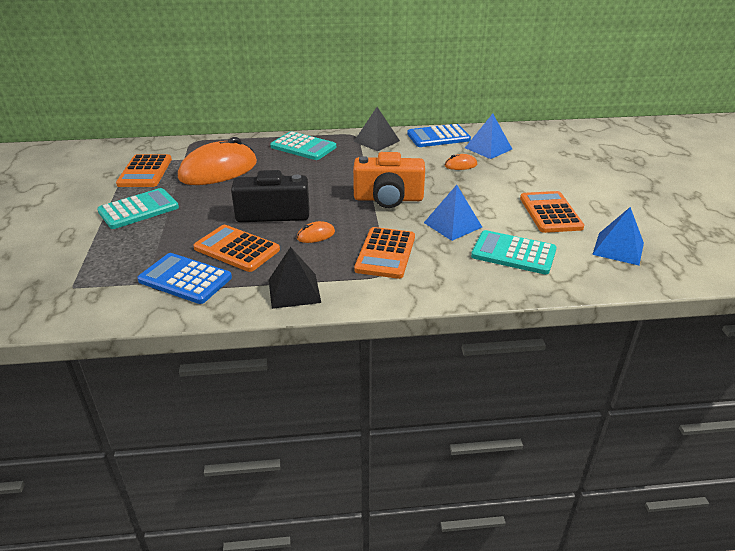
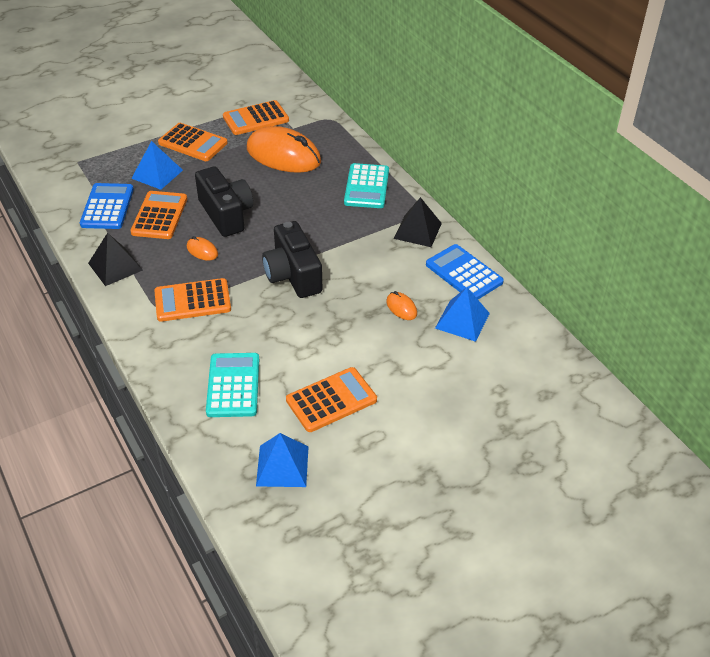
camera: 65 degrees right, 10 degrees up
(138, 209) = (193, 143): turquoise calculator -> orange calculator
(388, 199) = (293, 275): orange camera -> black camera
(452, 224) = (266, 331): blue pyramid -> blue pyramid (157, 174)

